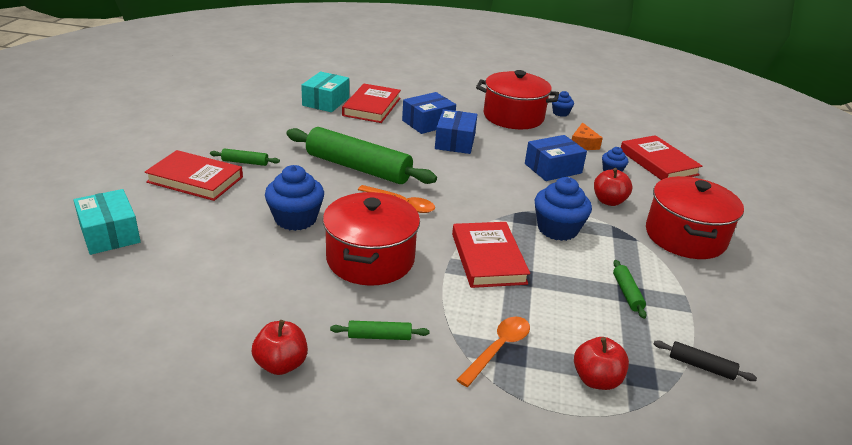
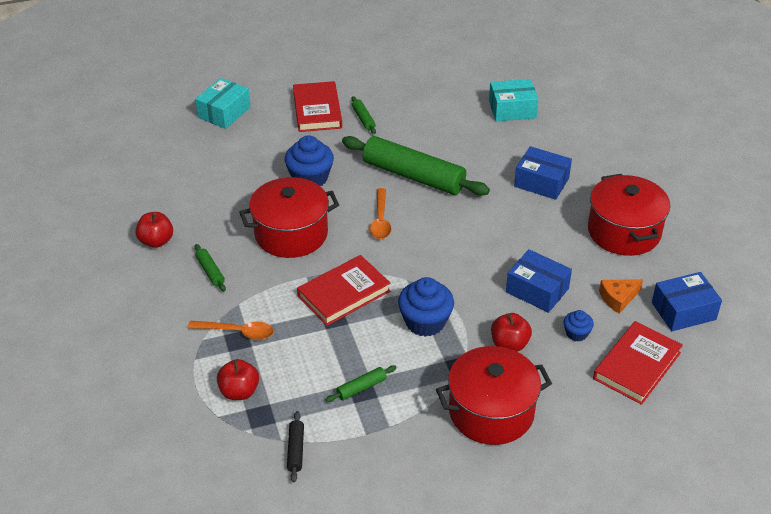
camera: 65 degrees right, 10 degrees up
(358, 168) = (413, 176): green rolling pin -> green rolling pin turned 60 degrees counterclockwise
(371, 107) = (534, 138): red book -> none
(455, 142) = (521, 212): blue box -> blue box (683, 311)
(560, 113) = (677, 263): blue cupcake -> none

